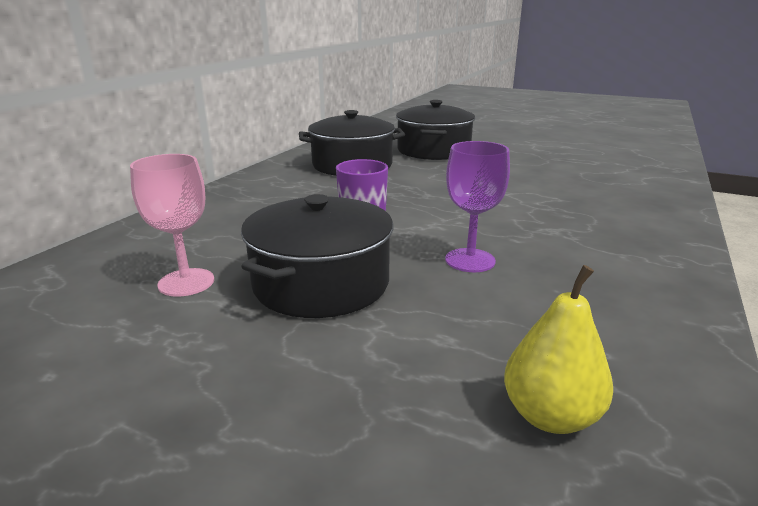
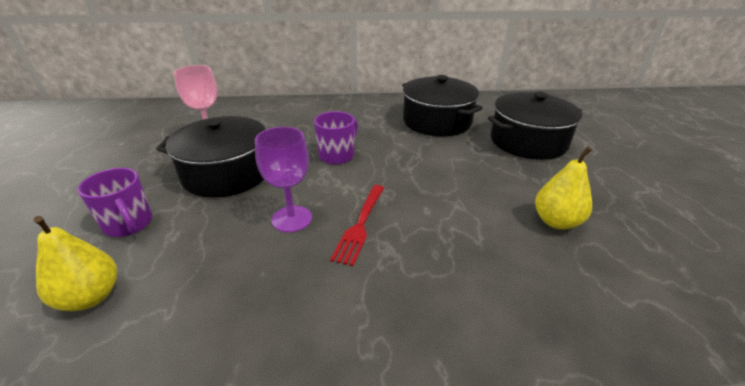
camera: 60 degrees right, 10 degrees up
(384, 375) = (129, 224): none -> purple mug
(506, 232) = (360, 224): none -> red fork
(551, 174) = (556, 221): none -> yellow pear

